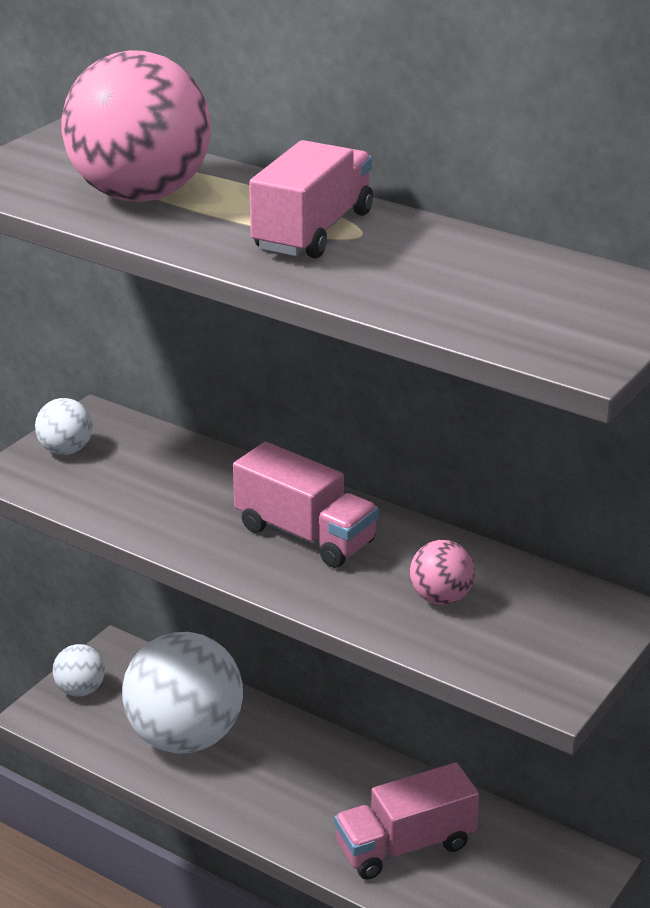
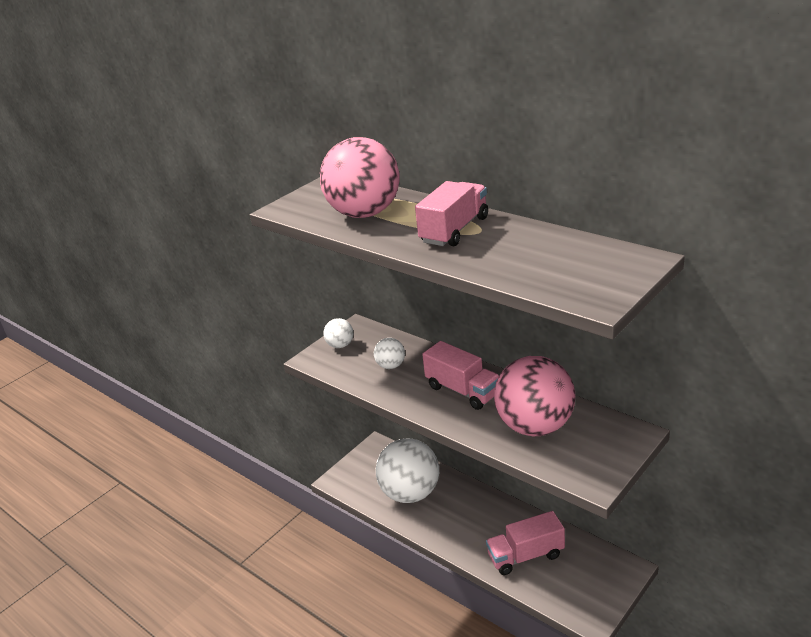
camera: 10 degrees right, 0 degrees up
(80, 690) = (357, 467): white ball -> white ball (391, 366)
(441, 598) = (535, 426): pink ball -> pink ball, size x2.22

